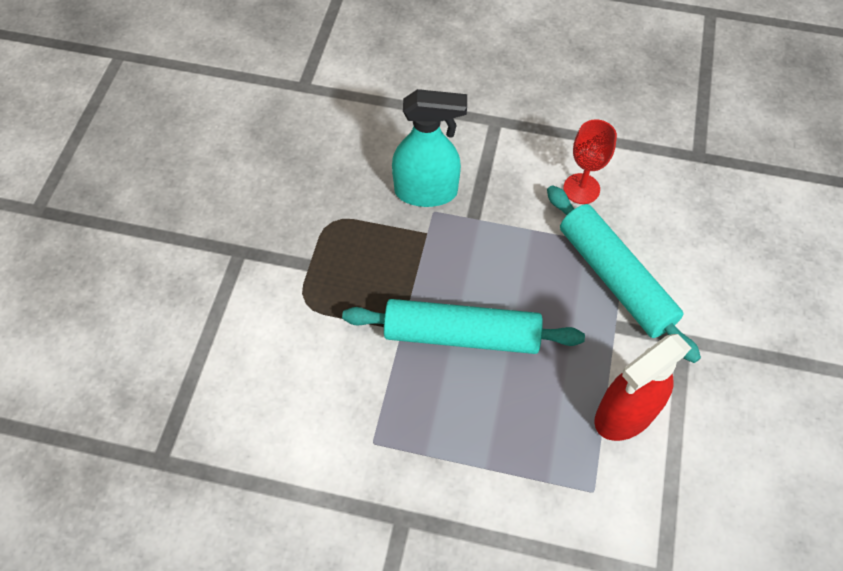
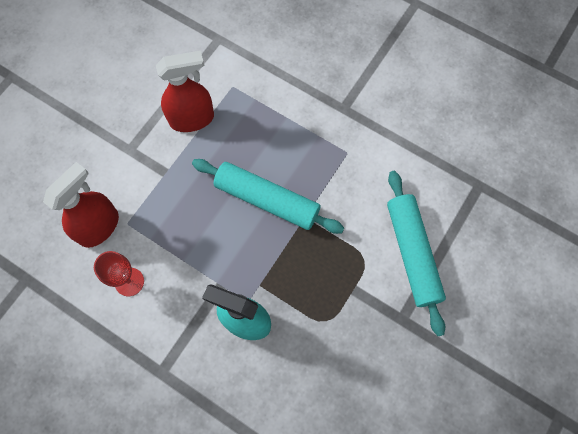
camera: 160 degrees left, 10 degrees up
(615, 279) = (147, 203): turquoise rolling pin -> turquoise rolling pin (412, 253)
(655, 233) = (99, 227): none -> red spray bottle

